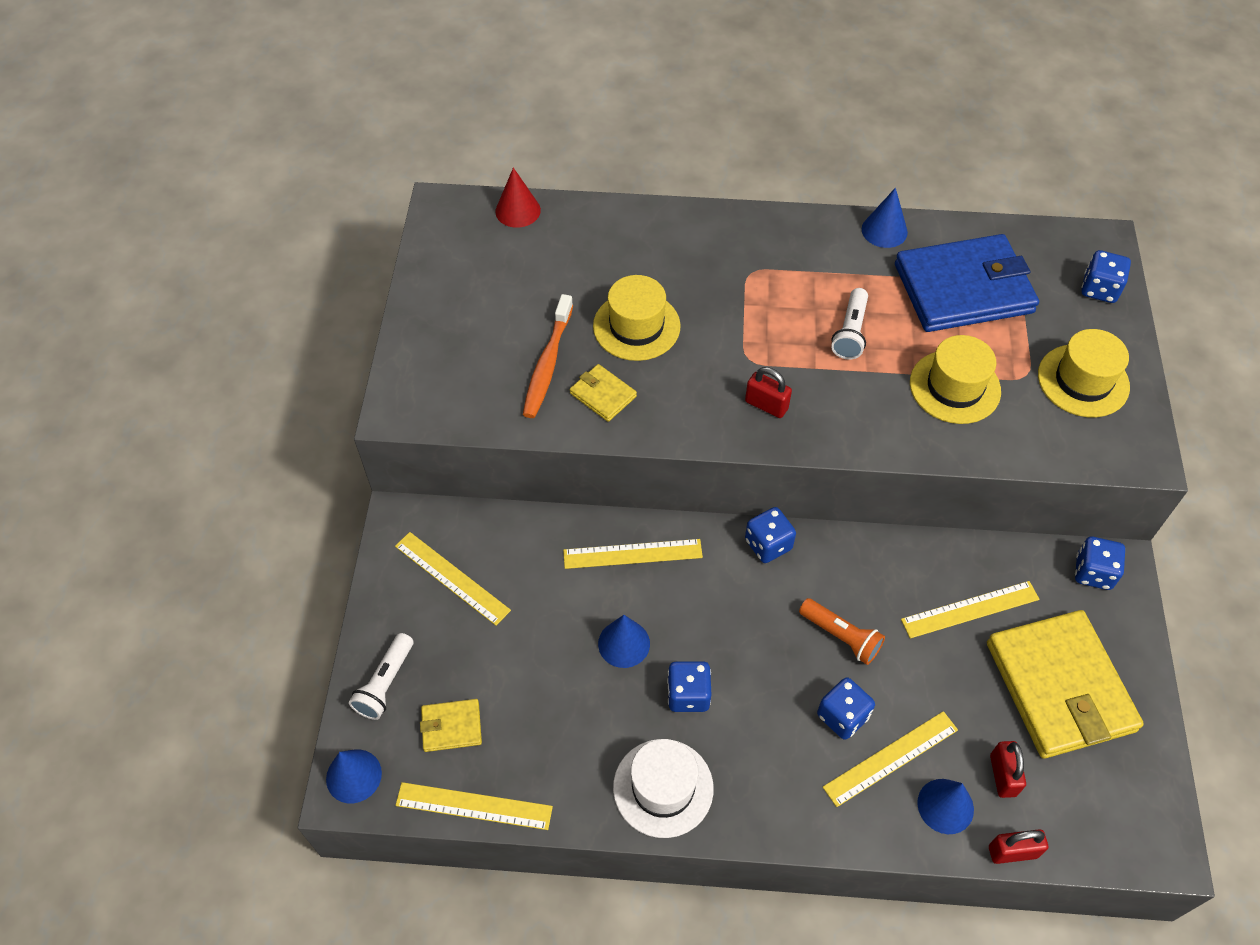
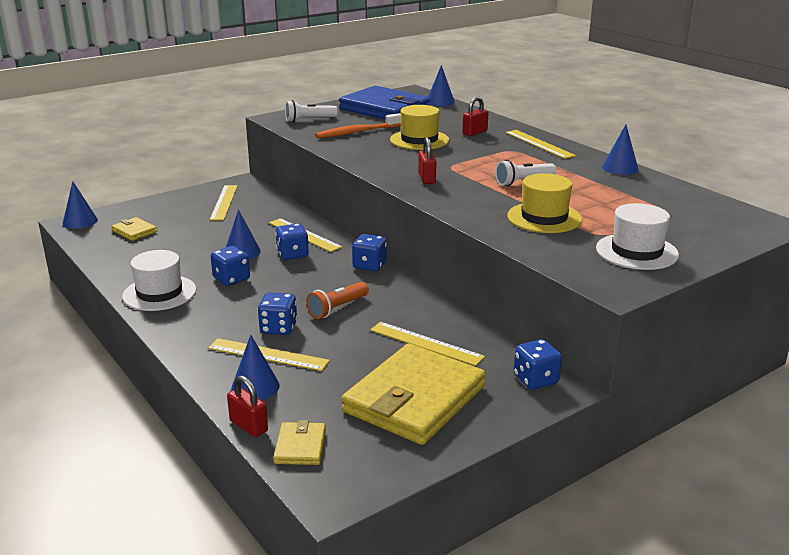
camera: 50 degrees right, 30 degrees down
(385, 683) = (142, 210): white flashlight -> white flashlight (309, 120)
(474, 806) = (92, 252): yellow ruler -> yellow ruler (539, 144)
(518, 210) = (440, 102): red cone -> blue cone
(603, 395) = (360, 146): yellow wallet -> yellow wallet (300, 446)
(841, 636) = (337, 308): orange flashlight -> orange flashlight turned 45 degrees clockwise
(963, 288) = (627, 198): blue wallet -> blue wallet (385, 109)
(1002, 775) = (308, 401): red padlock -> red padlock (475, 133)
(1083, 381) = (636, 252): yellow hat -> white hat
(1099, 289) = (728, 234): blue dice -> blue dice (292, 254)

